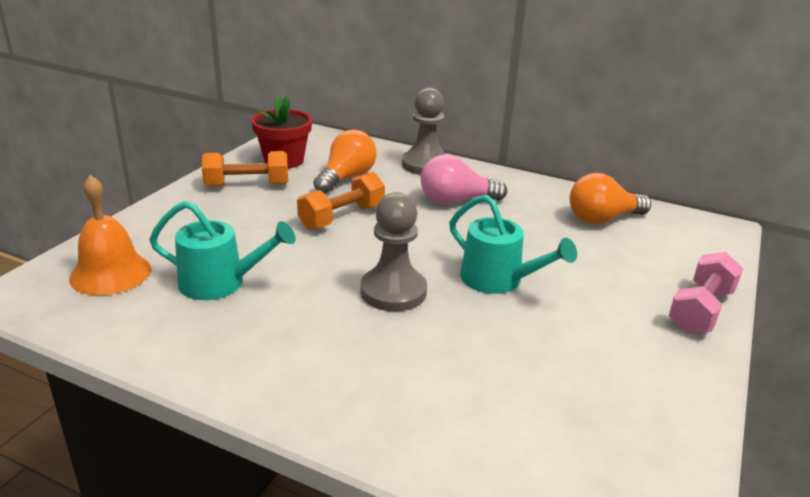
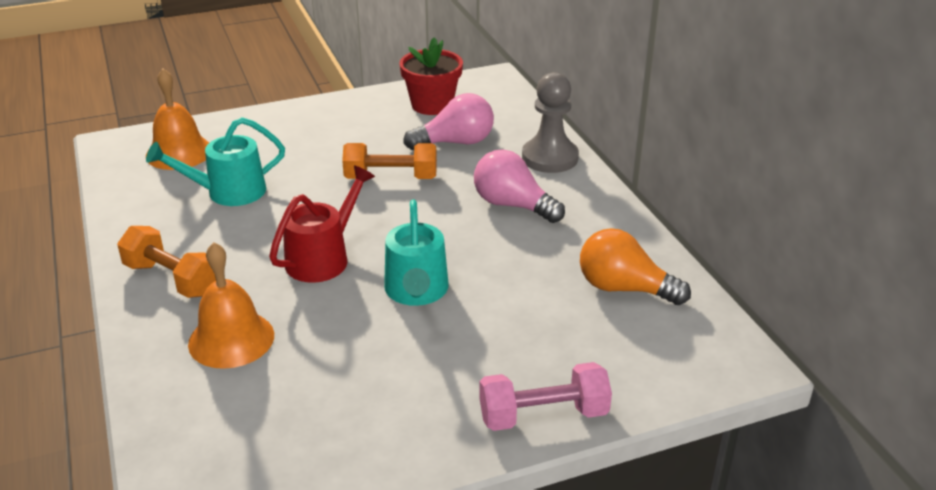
camera: 45 degrees right, 5 degrees up
(221, 283) = (227, 192): turquoise watering can -> turquoise watering can turned 105 degrees clockwise
(247, 185) = (367, 117): orange dumbbell -> orange dumbbell (172, 279)
(346, 178) = (455, 143): orange light bulb -> pink light bulb
(393, 291) = (323, 257): grey pawn -> red watering can
(434, 387) = (231, 339): none -> orange bell

